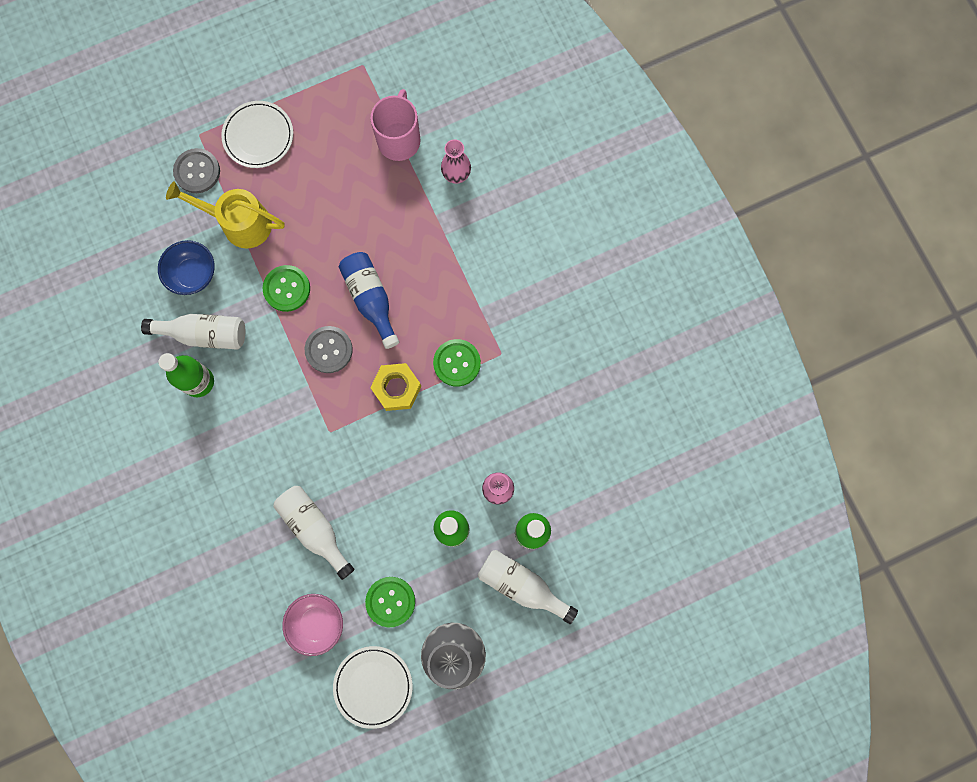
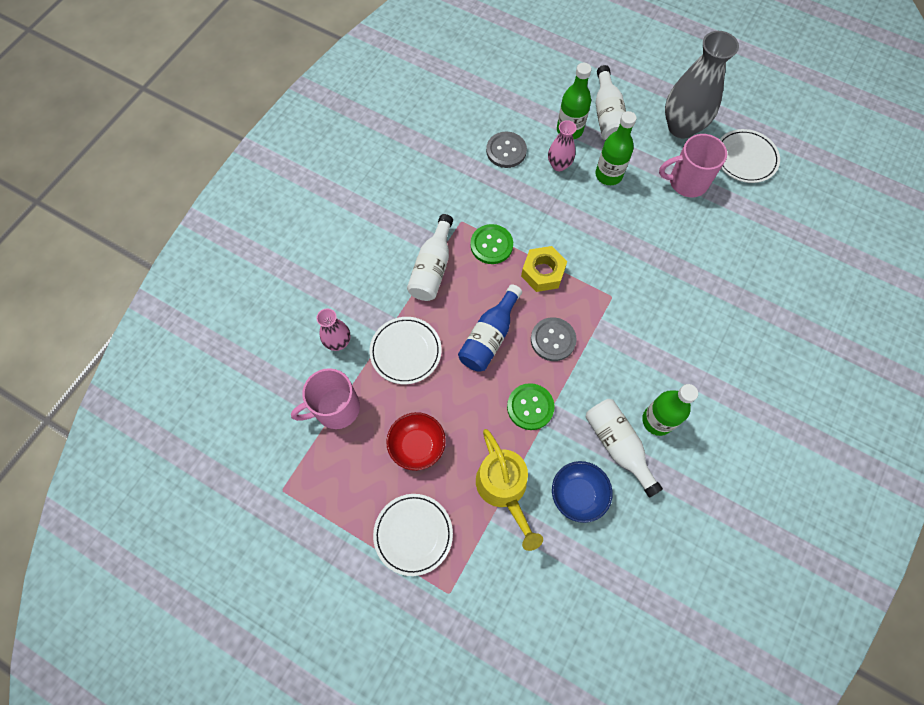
camera: 125 degrees left, 10 degrees down
(197, 171) = (485, 566): grey button -> grey button (506, 151)
(314, 529) = (685, 259): white bottle -> white bottle (432, 268)
(317, 623) = (741, 216): pink bowl -> none
(322, 181) = (417, 446): none -> red bowl
(390, 601) = (687, 182): green button -> pink mug
(408, 223) = (405, 351): none -> white plate

